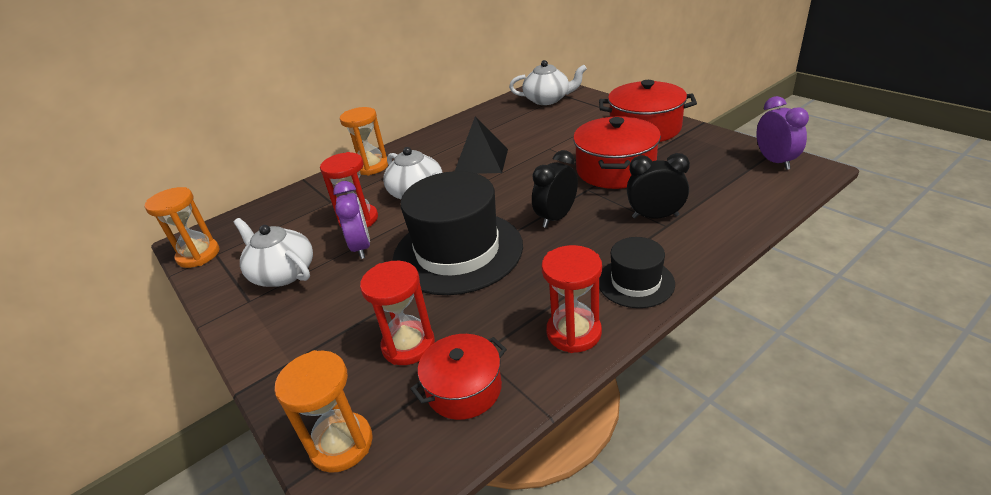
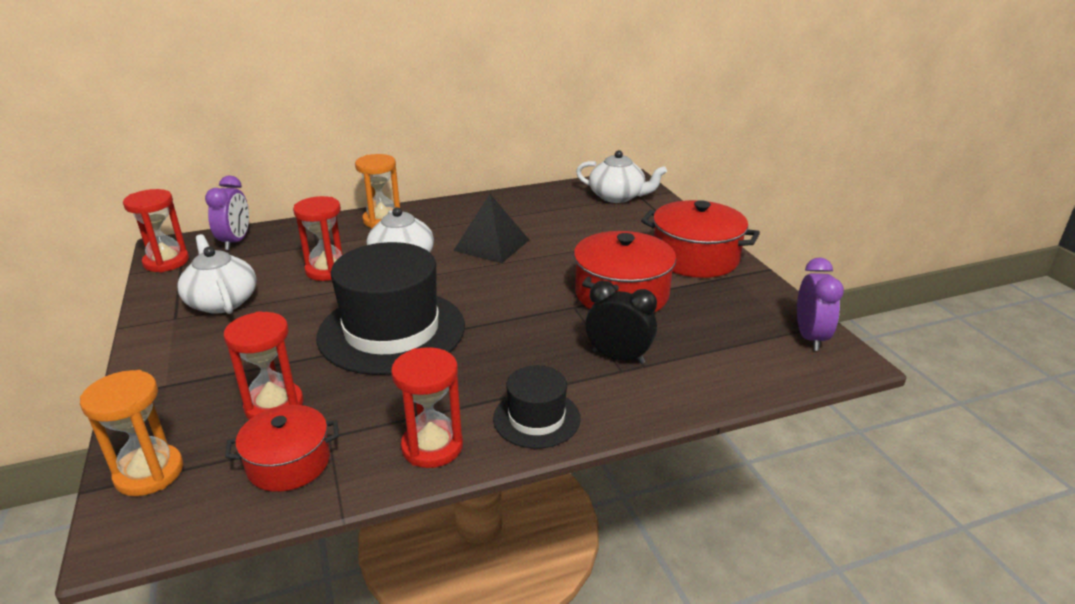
camera: 15 degrees right, 5 degrees down
(198, 255) = (166, 262): orange hourglass -> red hourglass
(361, 247) = (308, 298): purple clock -> purple clock (236, 241)
(556, 217) = (515, 326): black clock -> none

